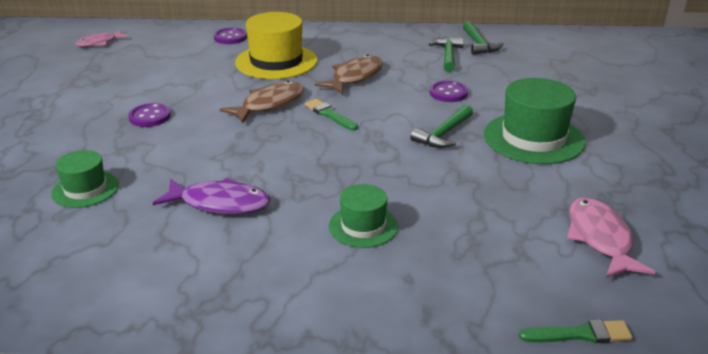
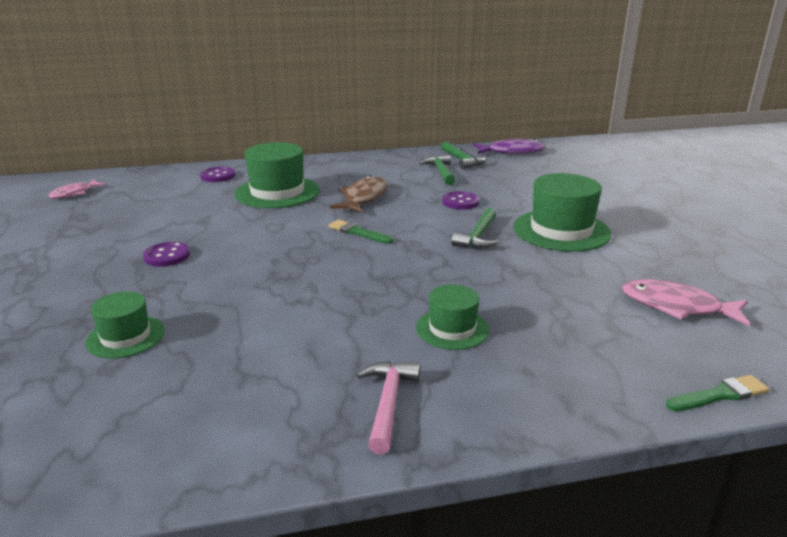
camera: 15 degrees left, 5 degrees down
(220, 203) = (289, 329): purple fish -> purple fish (512, 152)
(268, 286) = (388, 403): none -> pink hammer
(269, 104) = (291, 230): brown fish -> none
(276, 61) = (277, 192): yellow hat -> green hat
(600, 238) = (677, 306): pink fish -> pink fish turned 45 degrees counterclockwise

